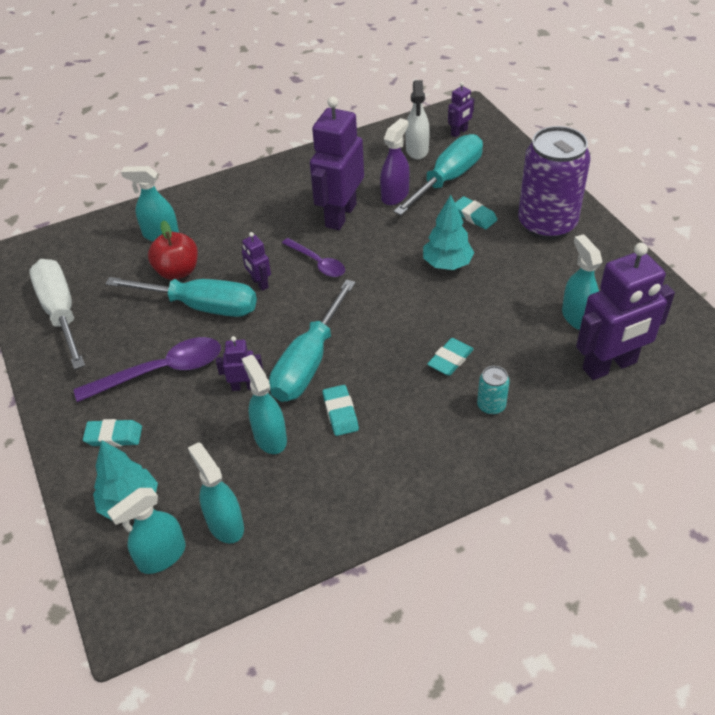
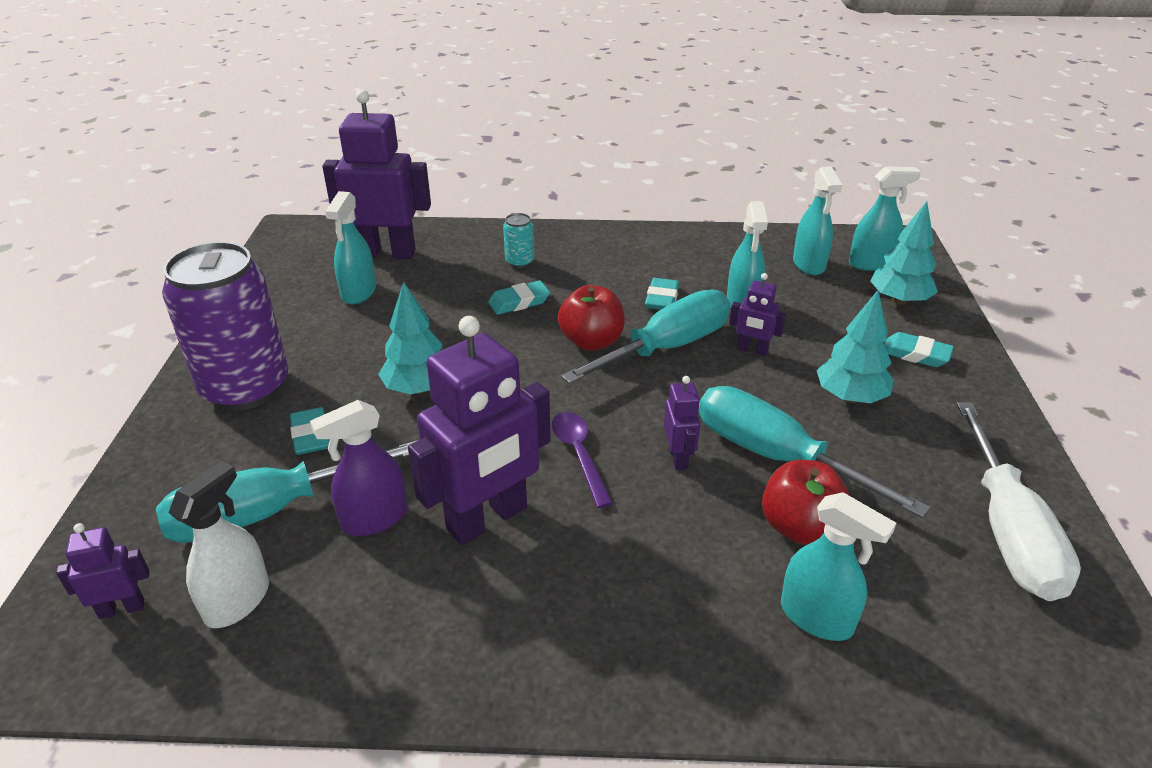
camera: 155 degrees left, 10 degrees down
(161, 371) = (850, 397): purple spoon -> turquoise tree
(366, 345) = (591, 341): none -> red apple

